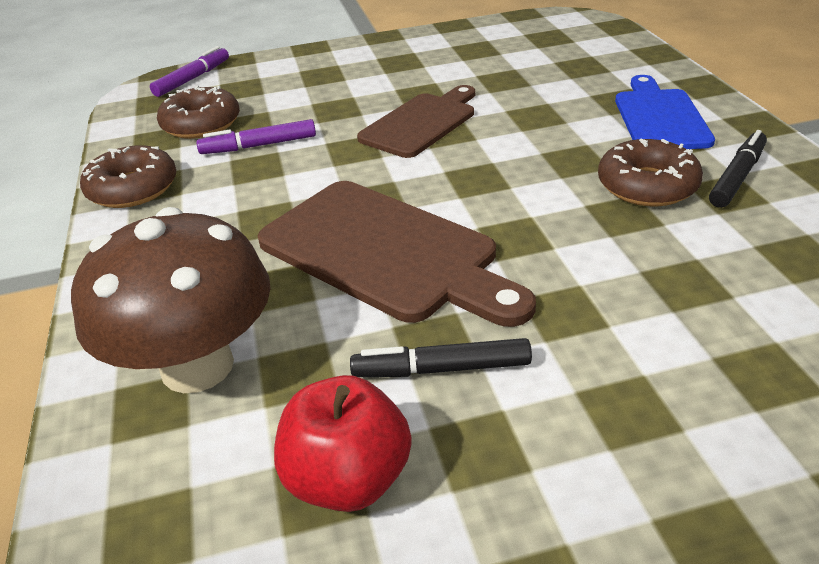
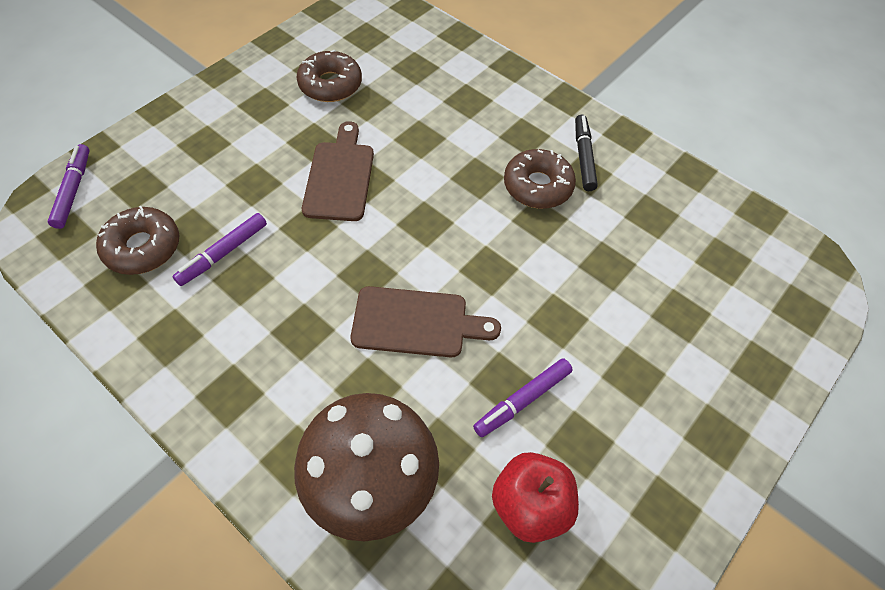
camera: 40 degrees left, 20 degrees up
(133, 189) = (152, 349): brown donut -> brown donut (330, 85)
(385, 253) = (416, 323): brown cutting board -> brown cutting board, size x0.66
(441, 369) = (522, 400): black marker -> purple marker
(660, 117) = (504, 111): blue cutting board -> none

